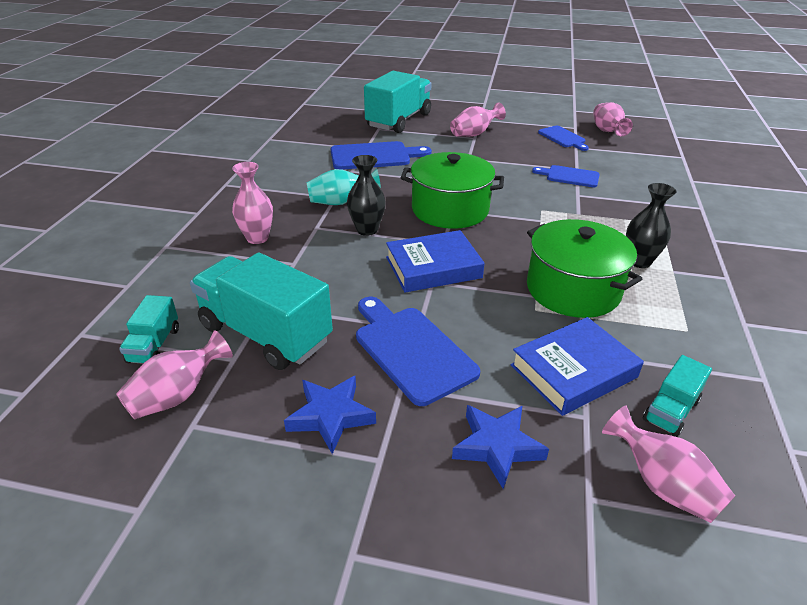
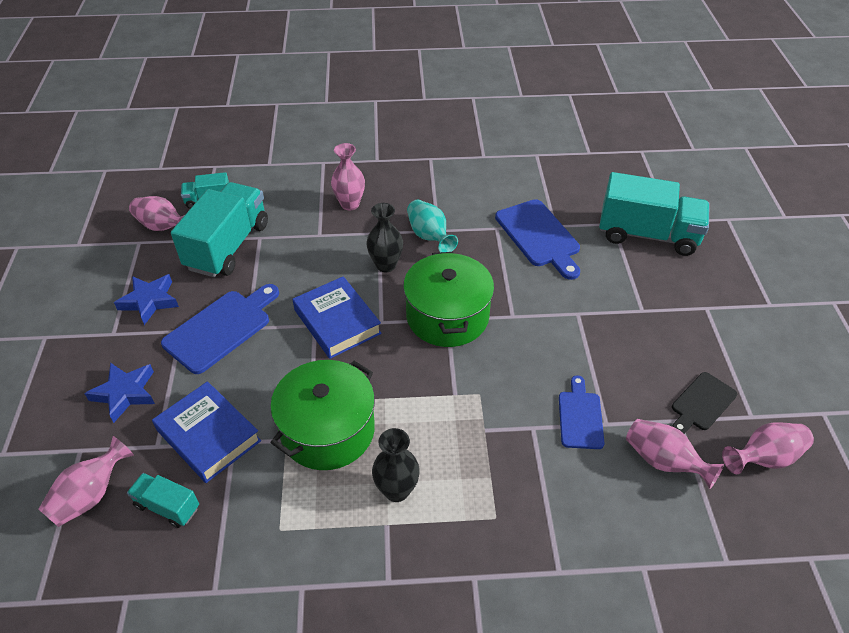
camera: 75 degrees right, 10 degrees up
(474, 134) = (653, 308): pink vase -> pink vase (663, 461)
(563, 138) = (701, 403): blue cutting board -> black cutting board

